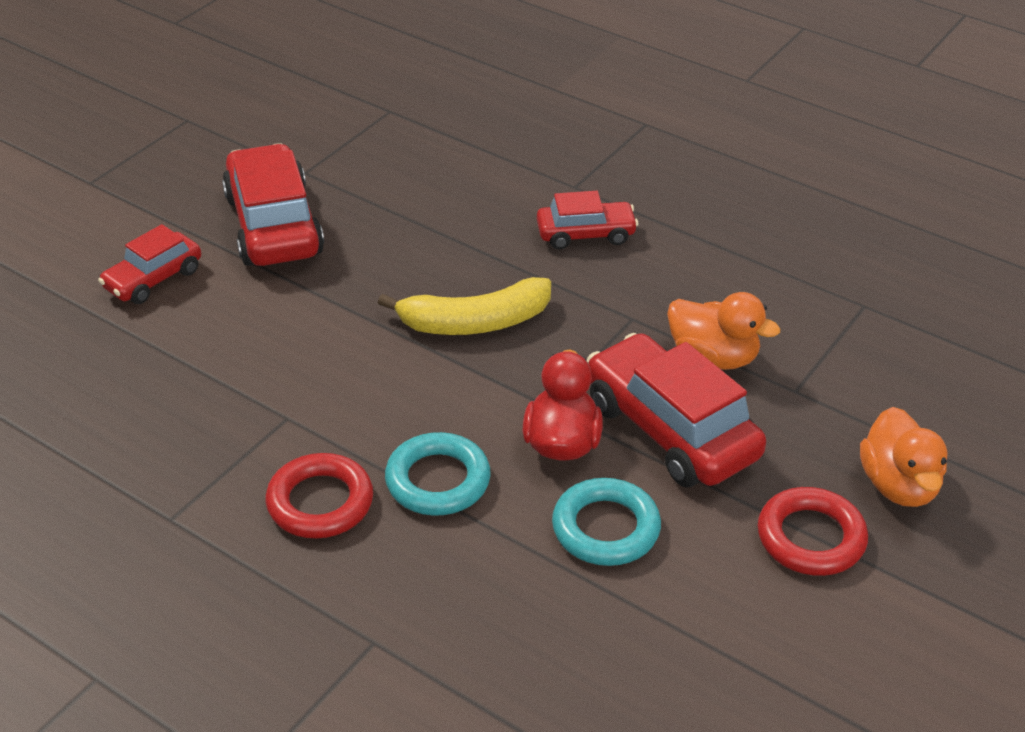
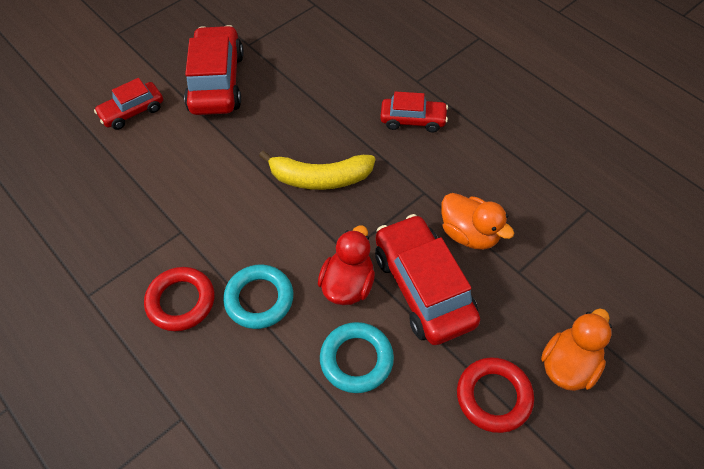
camera: 15 degrees right, 15 degrees up
(898, 485) = (569, 365): orange duck -> orange duck turned 150 degrees counterclockwise

